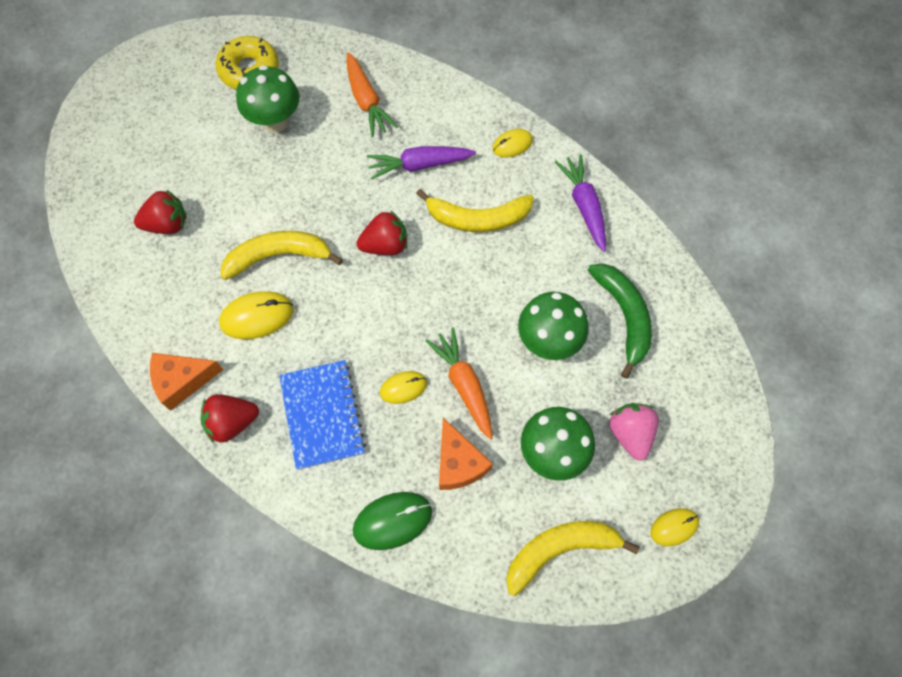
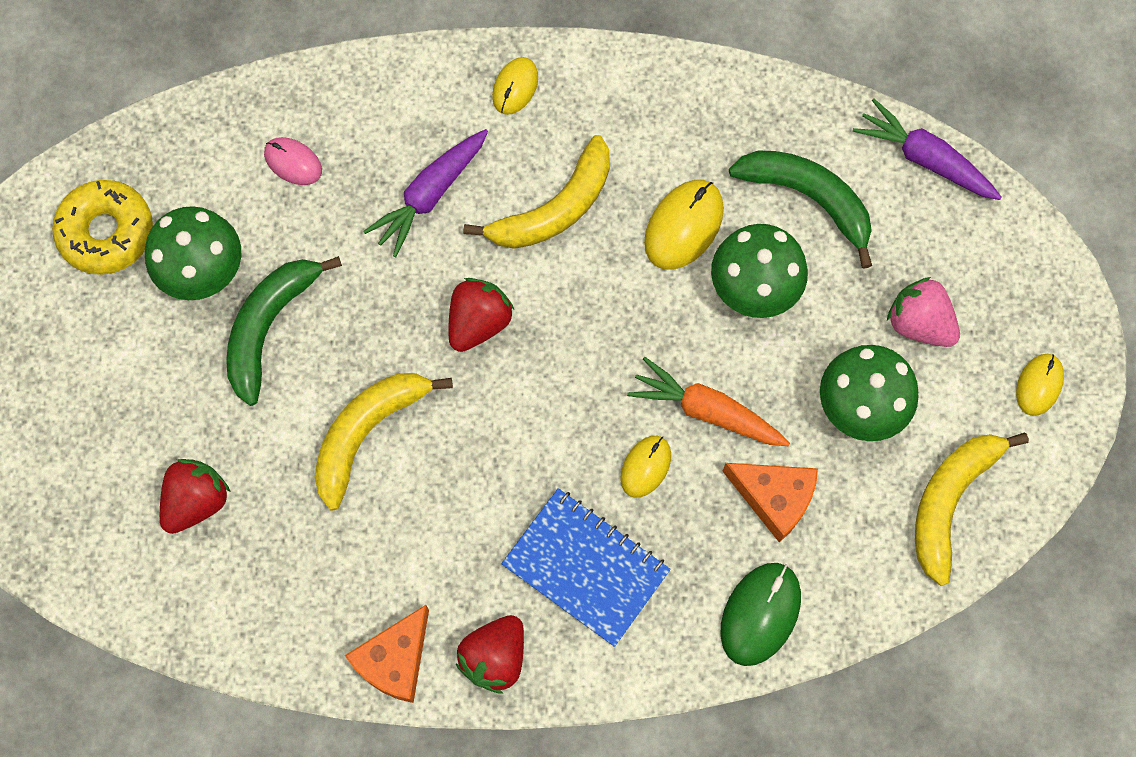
camera: 40 degrees left, 5 degrees up
(257, 316) = (409, 521): yellow mouse -> yellow mouse (684, 226)
(281, 169) = (269, 327): none -> green banana
(367, 101) = (293, 162): orange carrot -> pink mouse
(584, 205) = (659, 101): purple carrot -> purple carrot (924, 158)

